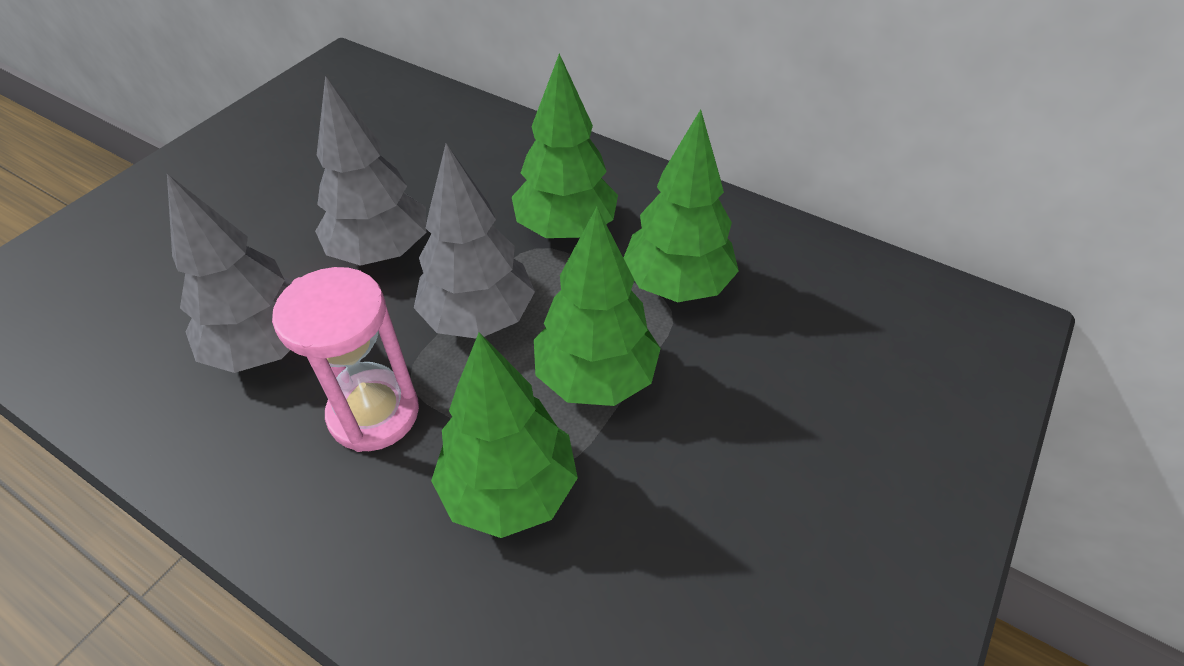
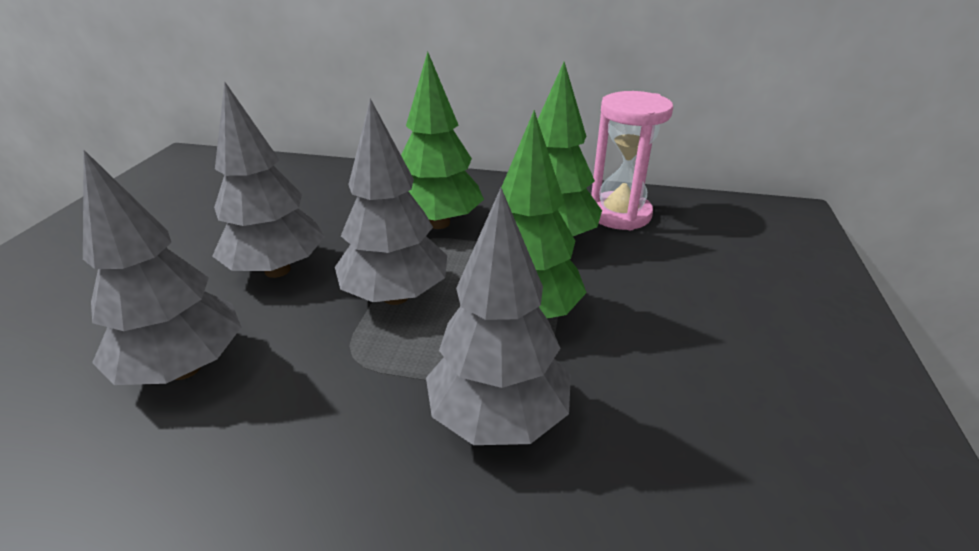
camera: 20 degrees left, 15 degrees down
(374, 413) = (329, 393): pink hourglass -> pink hourglass (619, 214)
(509, 490) = (498, 418): green tree -> grey tree

